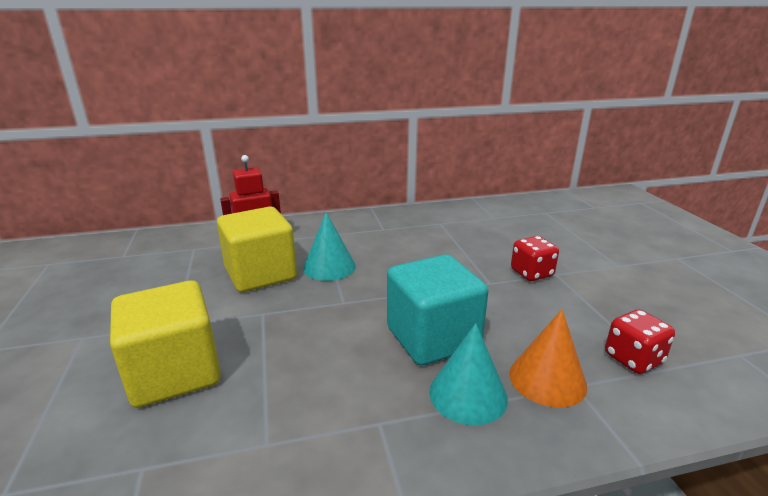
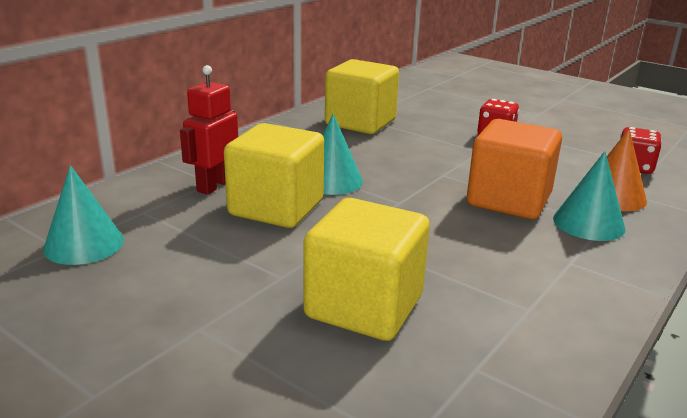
camera: 40 degrees left, 0 degrees up
(135, 258) = (84, 244): none -> turquoise cone
(432, 227) = (360, 123): none -> yellow cube
(432, 337) = (508, 200): turquoise cube -> orange cube

